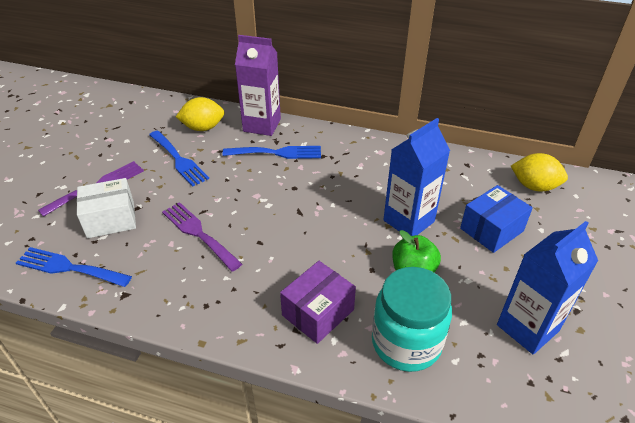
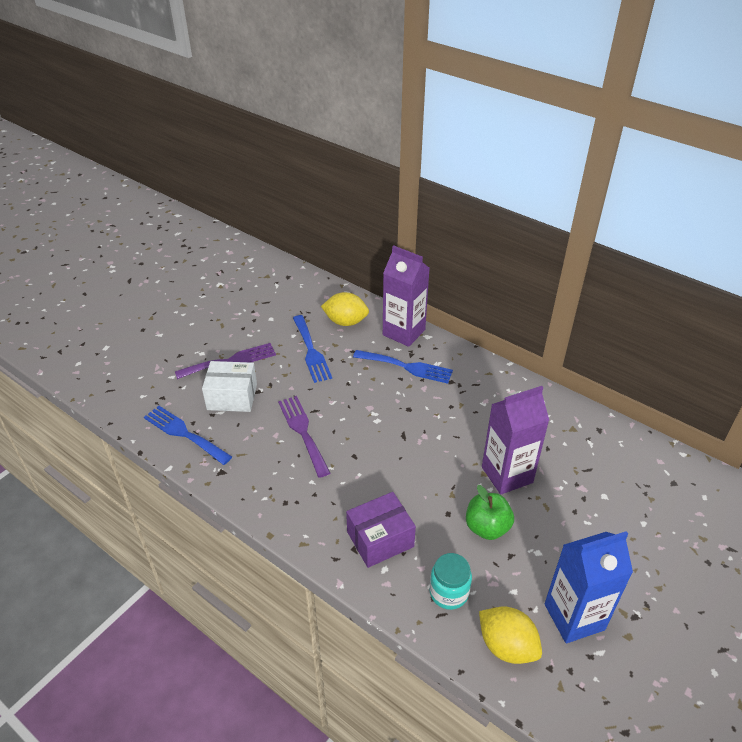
camera: 20 degrees right, 0 degrees up
(406, 342) = (449, 592): turquoise jar -> turquoise jar, size x0.58
(408, 221) = (507, 475): blue carton -> purple carton
(491, 230) = (589, 508): blue box -> none
(534, 186) = (661, 474): yellow lemon -> yellow lemon (506, 646)

